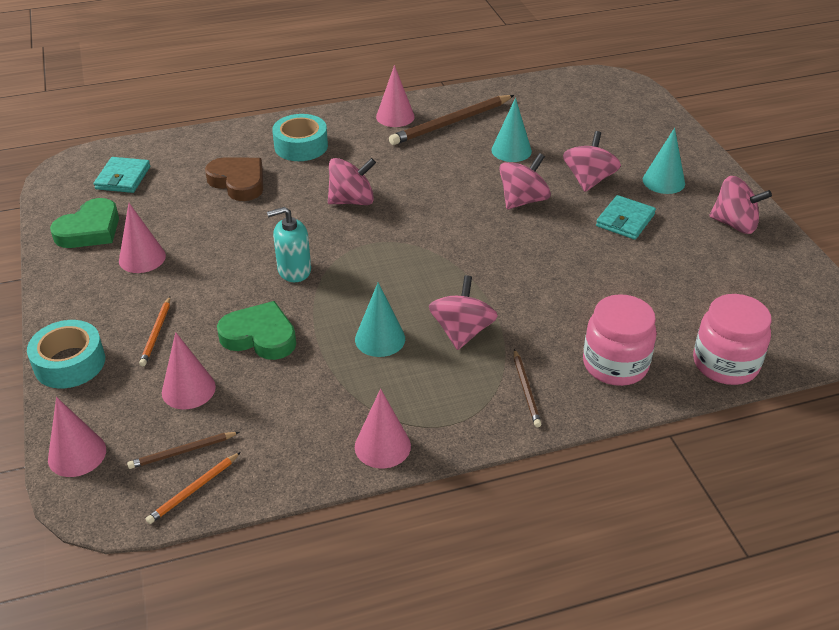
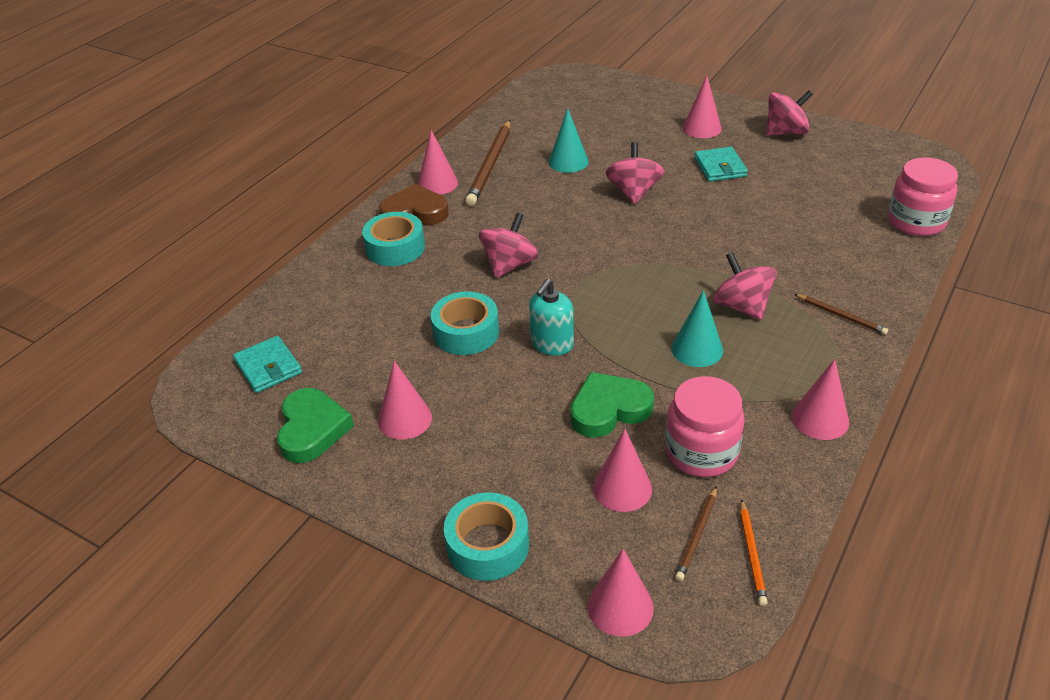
camera: 40 degrees left, 0 degrees up
(156, 333) = (522, 467): orange pencil -> none
(238, 182) = (388, 306): brown heart -> brown heart (415, 212)
(256, 228) = (466, 332): none -> turquoise tape
(589, 180) = (654, 153): pink spinning top -> none
(615, 364) = (862, 263): pink jar -> pink jar (701, 452)
(663, 181) = (702, 128): turquoise cone -> pink cone

